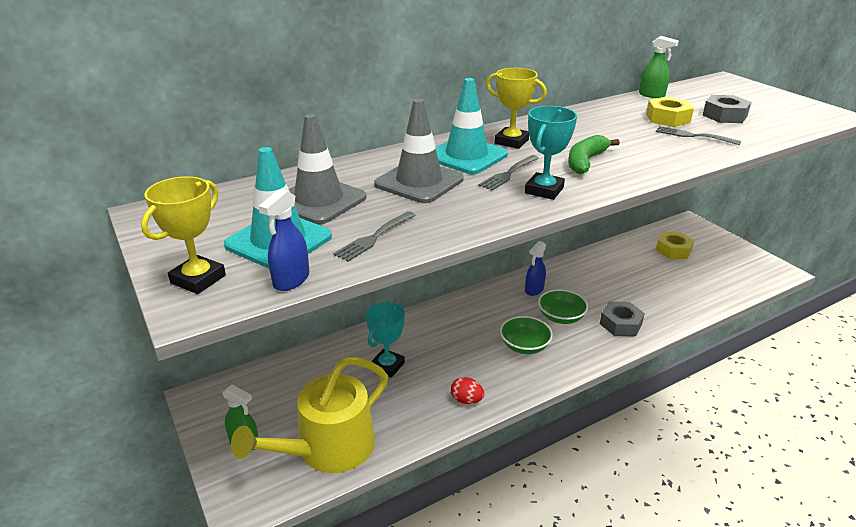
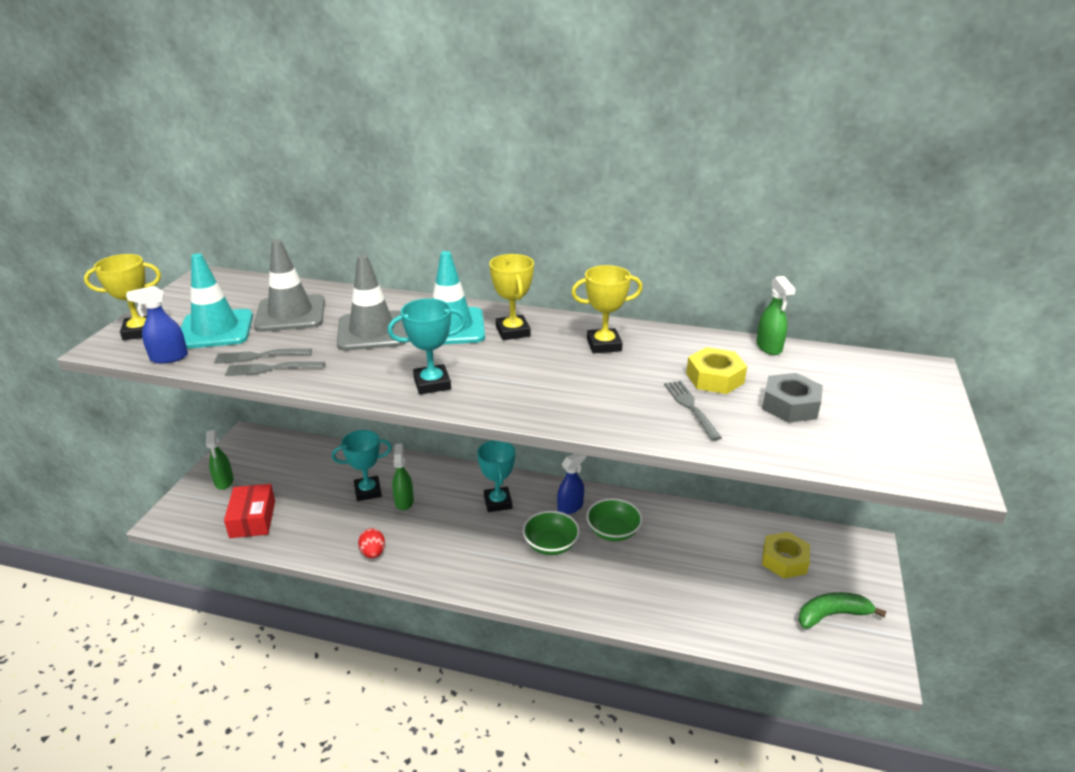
camera: 45 degrees right, 0 degrees up
(328, 448) = (253, 519): yellow watering can -> red box
(426, 354) = (404, 501): none -> green spray bottle
(488, 314) = (498, 502): none -> turquoise trophy
(508, 174) = (442, 357): grey fork -> grey fork (271, 369)
(524, 346) = (480, 545): green bowl -> green bowl (613, 531)
(534, 290) = (570, 507): blue spray bottle -> blue spray bottle turned 150 degrees clockwise
(578, 126) = (604, 345): none -> yellow trophy
(585, 161) = (524, 378): green banana -> green banana (832, 615)
(620, 324) = (591, 587): grey nut -> none

